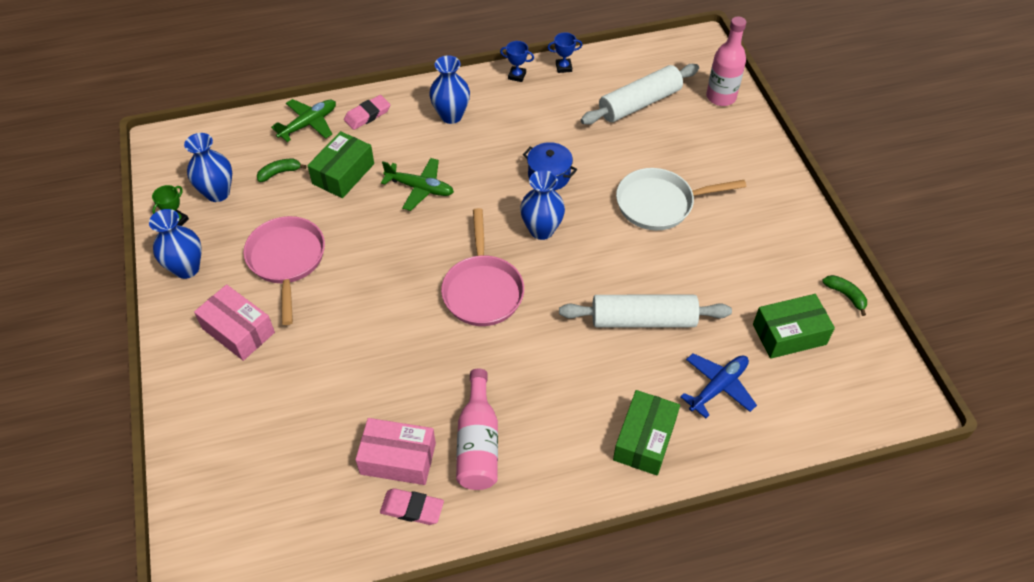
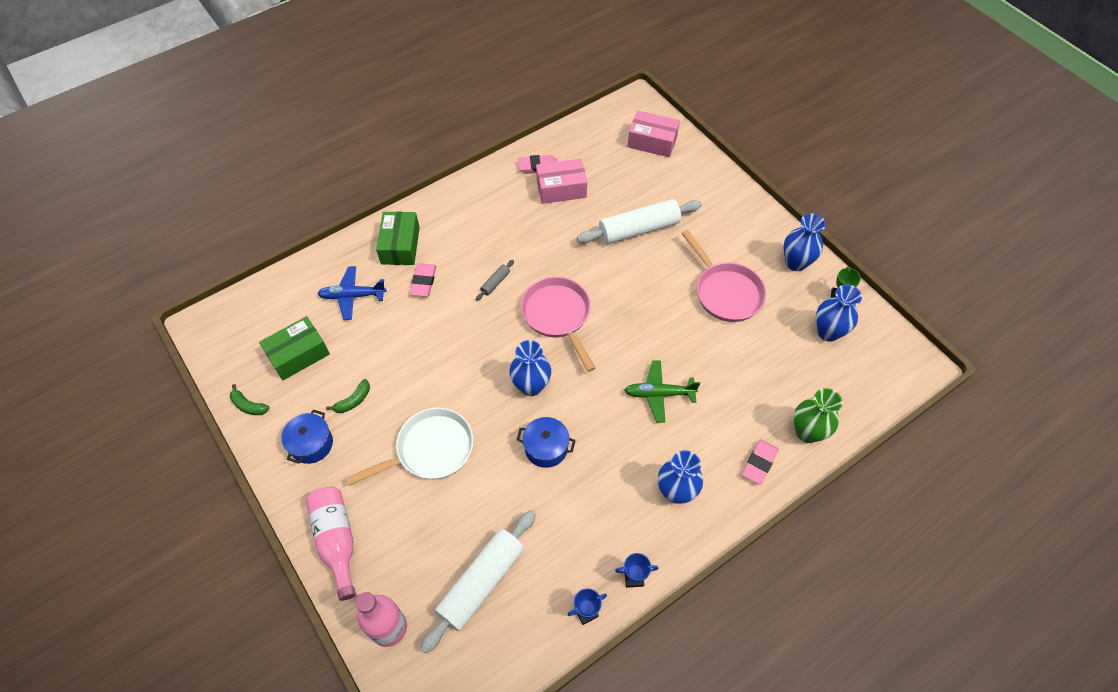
camera: 160 degrees right, 5 degrees up
(238, 330) = (721, 232): pink box -> pink box (652, 142)
(279, 173) = (792, 369): green banana -> green banana (353, 400)
(309, 124) = (807, 432): green plane -> green vase
(343, 174) = (736, 386): green box -> none
(478, 443) = (513, 212): pink bottle -> pink bottle (337, 541)
(538, 350) = (495, 283): none -> grey rolling pin
(625, 378) = (423, 282): none -> pink eraser
(643, 320) = (420, 331): white rolling pin -> white rolling pin (638, 229)
(718, 387) = (352, 296): blue plane -> blue plane turned 60 degrees clockwise
(778, 241) = (311, 444): none -> blue pot

